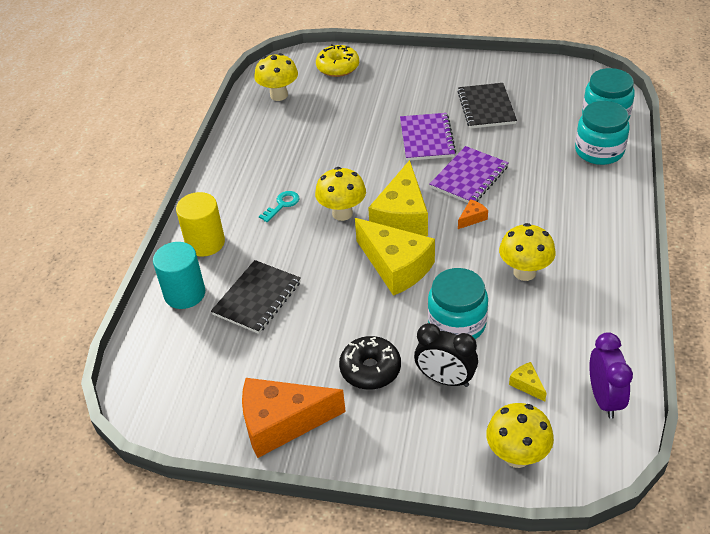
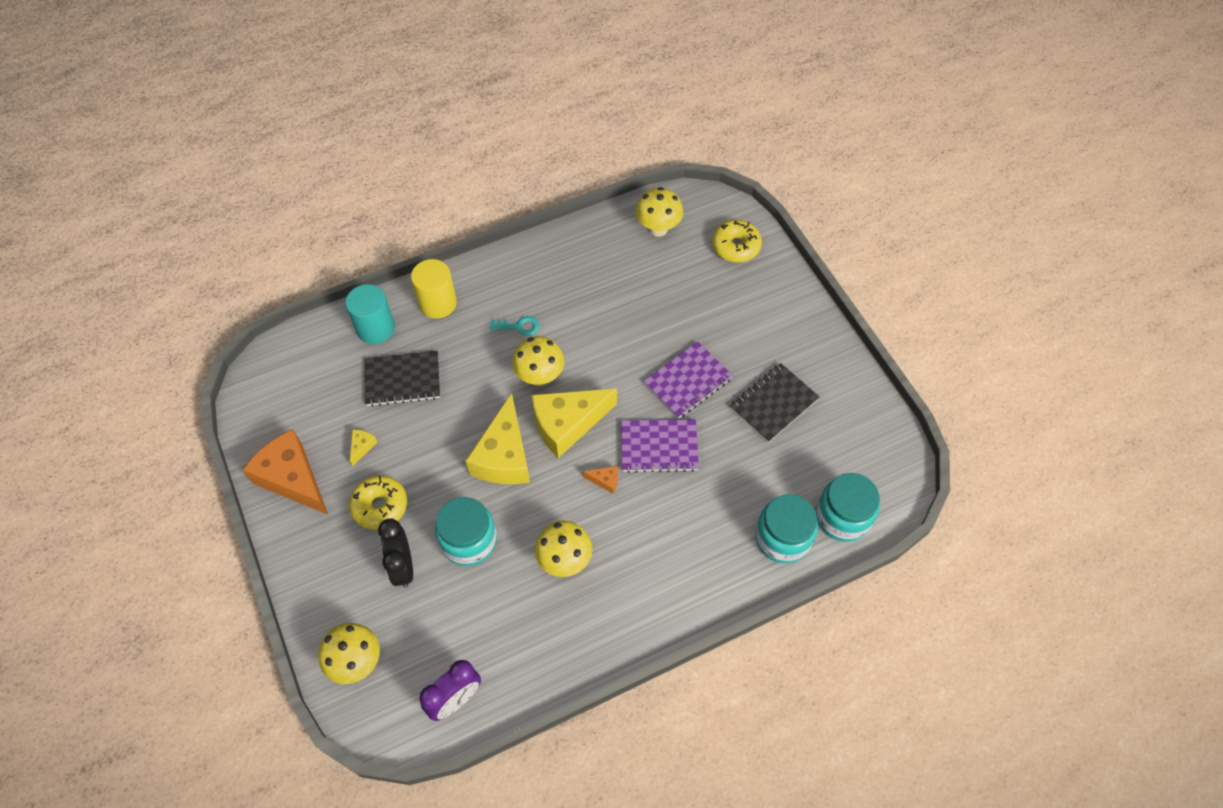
camera: 50 degrees right, 15 degrees up
(370, 369) = (380, 506): black donut -> yellow donut
(527, 385) = (434, 631): yellow cheese -> yellow cheese (362, 447)

